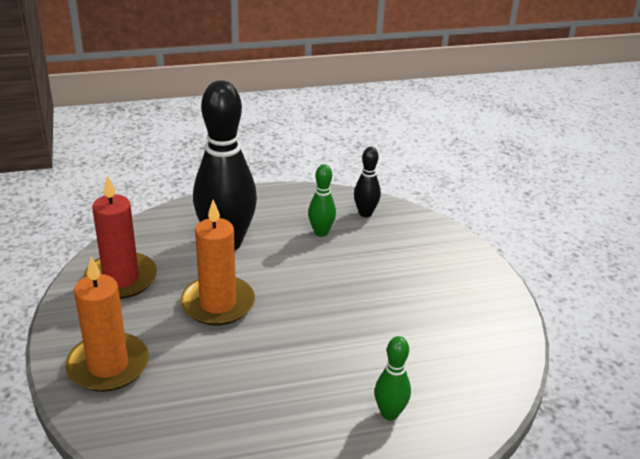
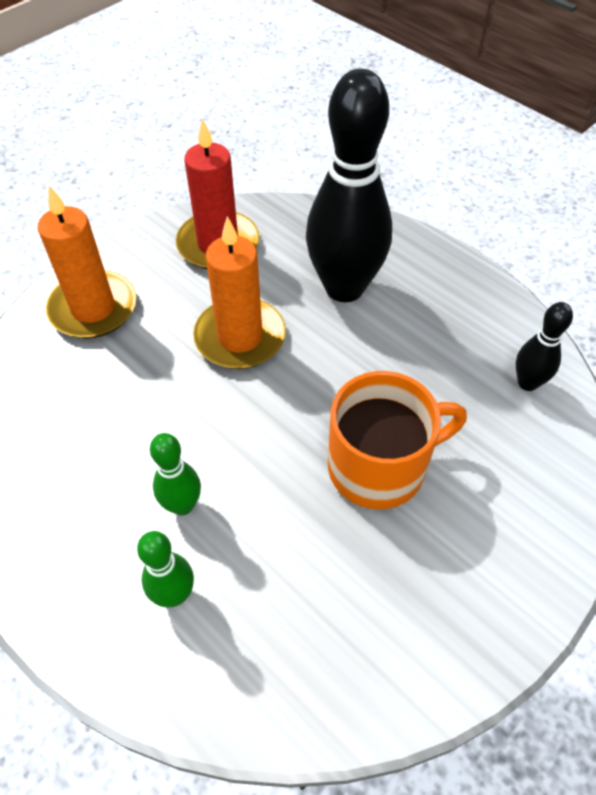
camera: 60 degrees right, 20 degrees up
(321, 232) = (443, 359): green bowling pin -> green bowling pin (182, 505)
(371, 290) = (379, 466): none -> orange mug

